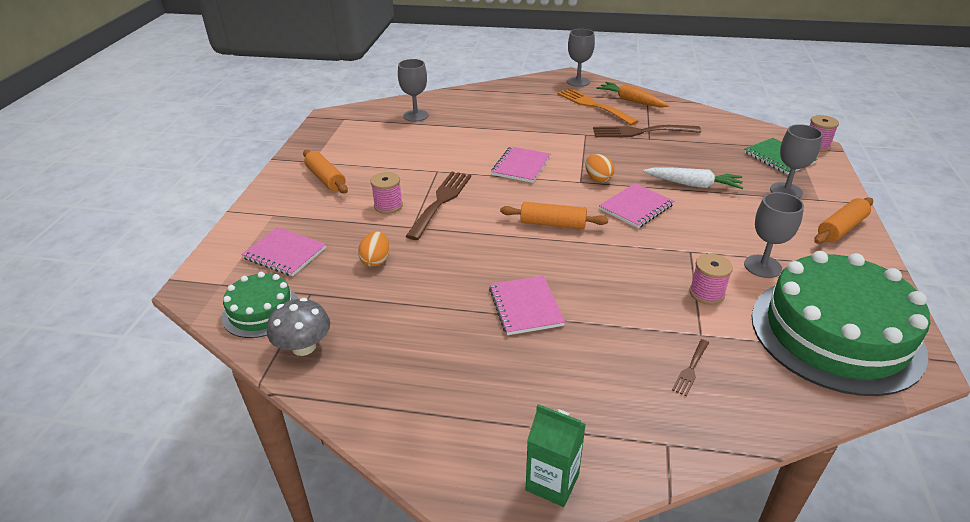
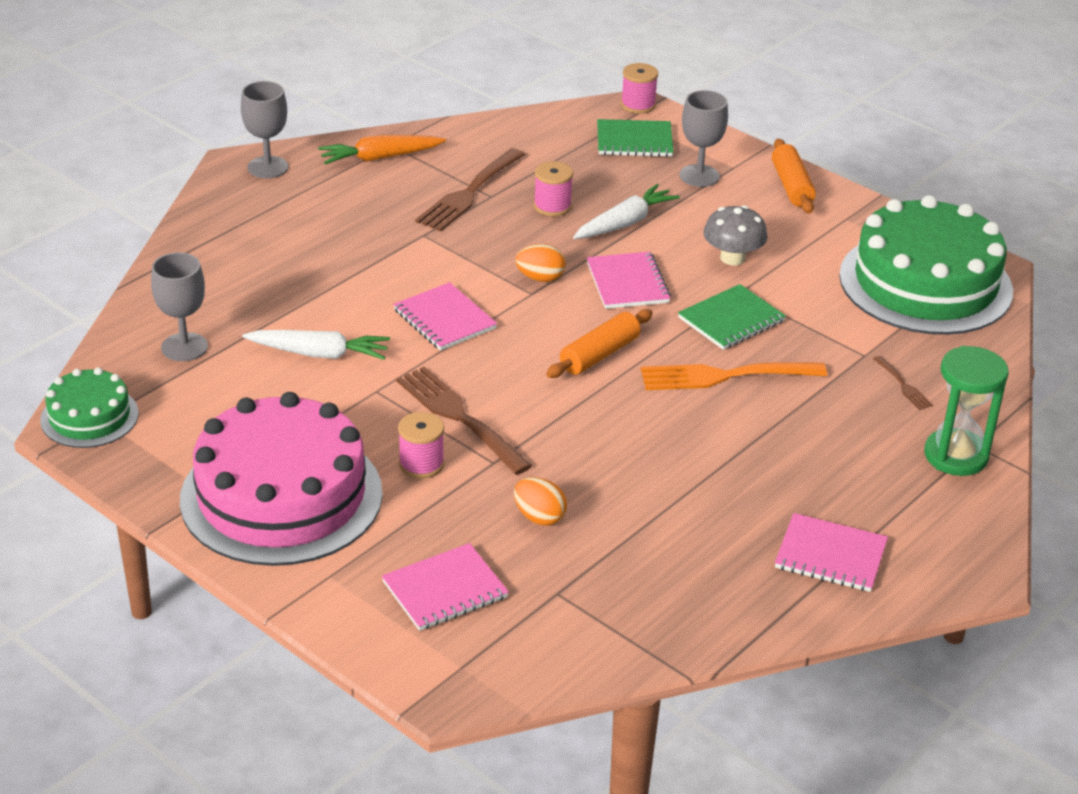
camera: 60 degrees left, 0 degrees up
(261, 311) = (556, 643): green cake -> green cake (89, 417)
(304, 347) = (657, 626): grey mushroom -> grey mushroom (732, 258)
(326, 178) = (281, 496): orange rolling pin -> pink cake
(449, 146) = (319, 354): none -> white carrot
(525, 307) = (730, 441): pink notebook -> pink notebook (830, 556)
(552, 482) = (971, 528): green carton -> none
(593, 105) = (355, 191): orange fork -> orange fork (724, 376)
(638, 435) = (956, 456): none -> green hourglass
(655, 259) = (731, 320): none -> green notebook
(706, 293) = (812, 319): pink spool -> pink spool (552, 206)
(762, 266) = (804, 265): grey goblet -> none

